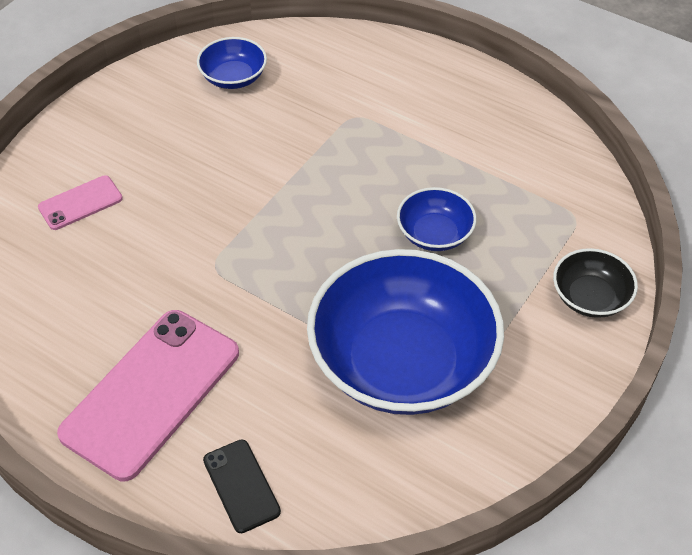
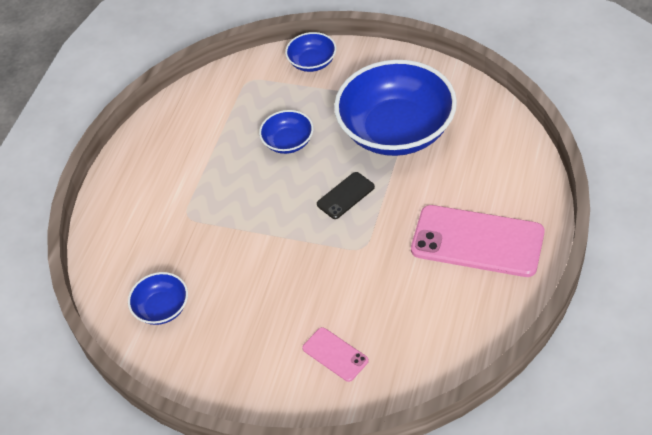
camera: 100 degrees left, 0 degrees up
(241, 486) = (516, 175): black phone -> black phone (345, 195)
(590, 297) = (312, 62): black bowl -> blue bowl

